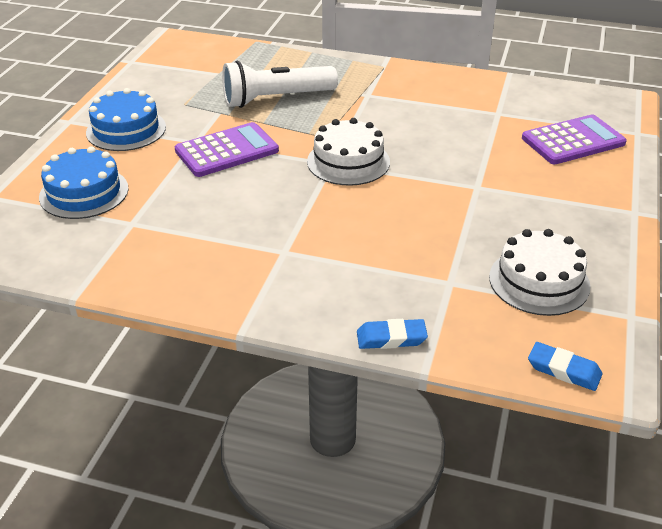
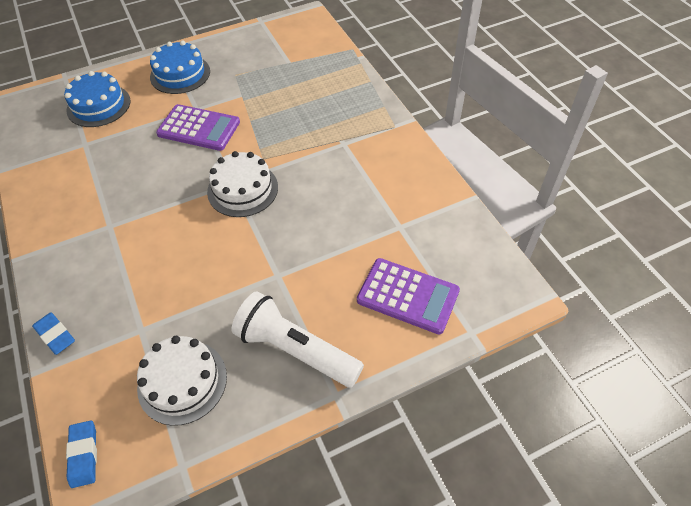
camera: 50 degrees right, 15 degrees up
(276, 99) = (286, 107): white flashlight -> white flashlight (295, 350)

